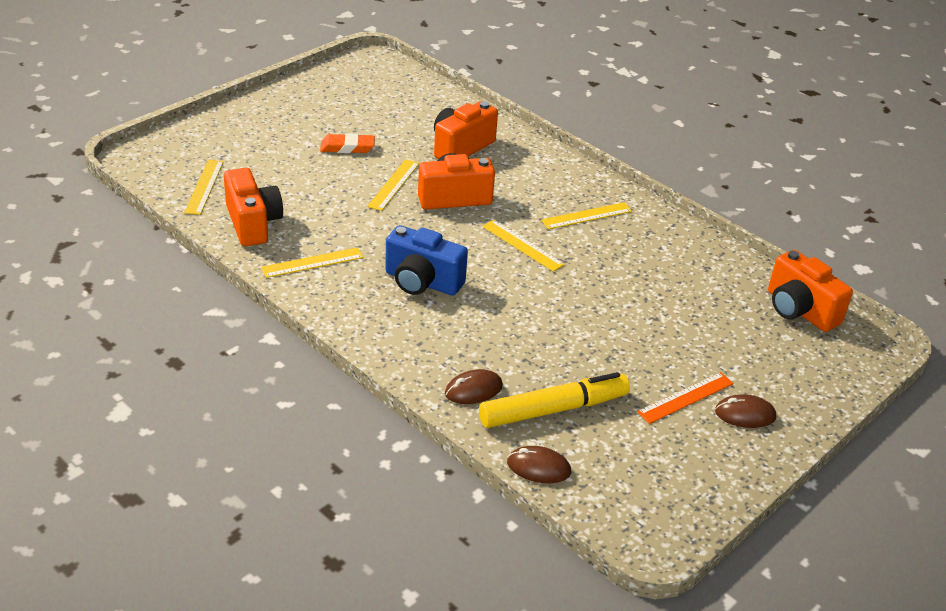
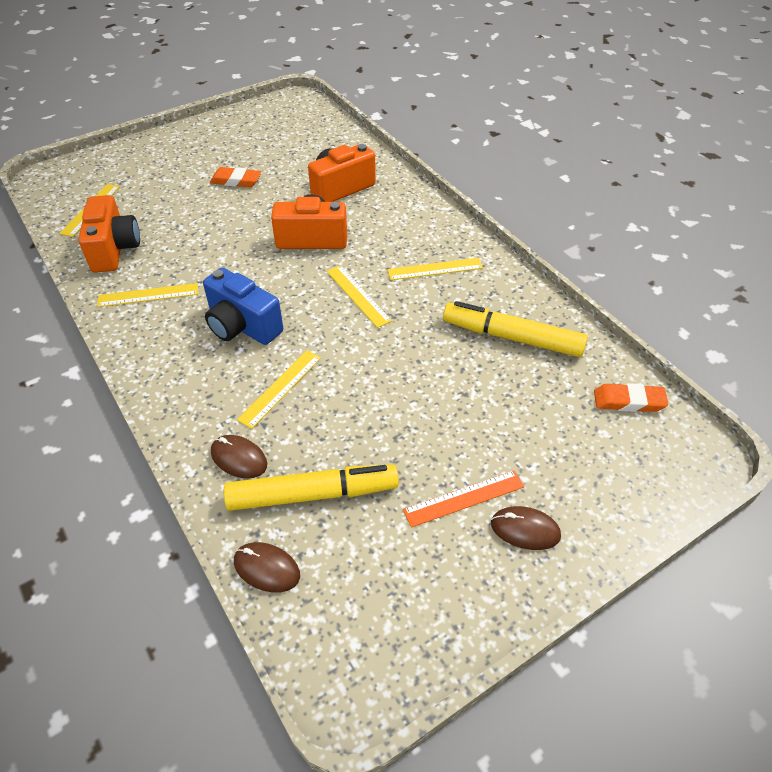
camera: 15 degrees right, 10 degrees up
(393, 184) = (261, 221): yellow ruler -> yellow ruler (280, 388)
(473, 390) = (239, 458): brown mouse -> brown mouse turned 45 degrees clockwise
(681, 269) = (513, 338): none -> yellow marker
(799, 310) = (628, 401): orange camera -> orange eraser

